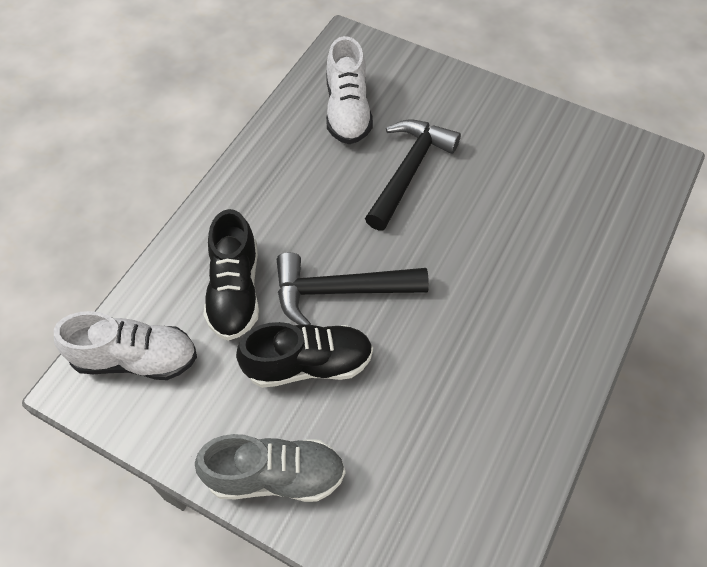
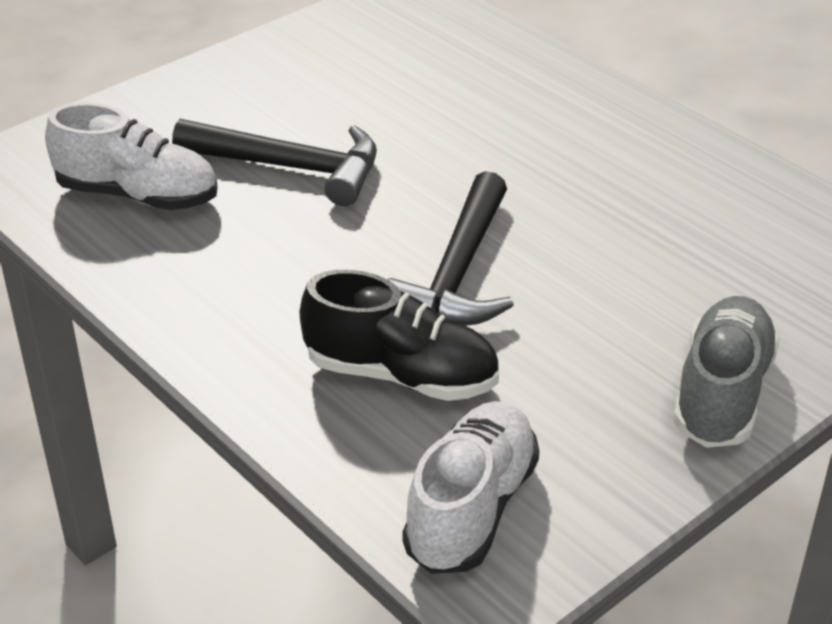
camera: 70 degrees left, 20 degrees down
(308, 364) = (562, 328): black shoe -> none
(409, 171) = (291, 168): black hammer -> black hammer turned 150 degrees clockwise

